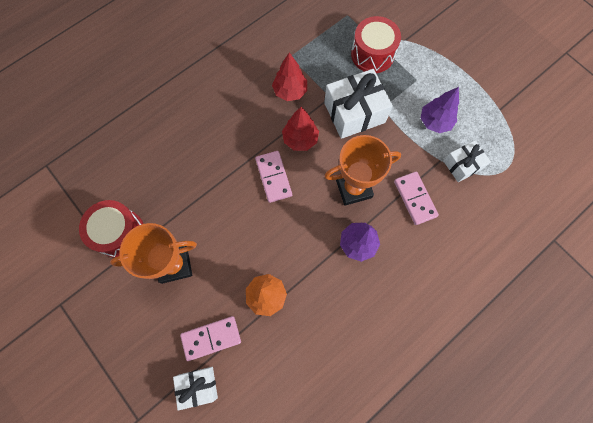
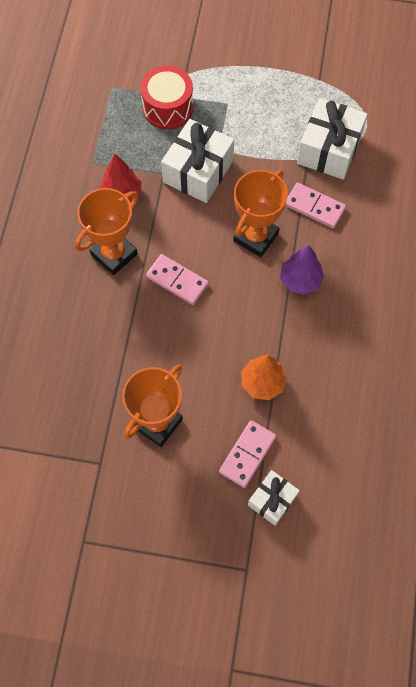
camera: 40 degrees left, 5 degrees down
(119, 233) = (80, 437): red drum -> none
(249, 127) = (114, 254): none -> orange trophy
(300, 139) = (170, 230): red tree -> none
(435, 122) = (275, 129): purple tree -> none
(462, 165) = (329, 149): white gift -> white gift, size x1.71

